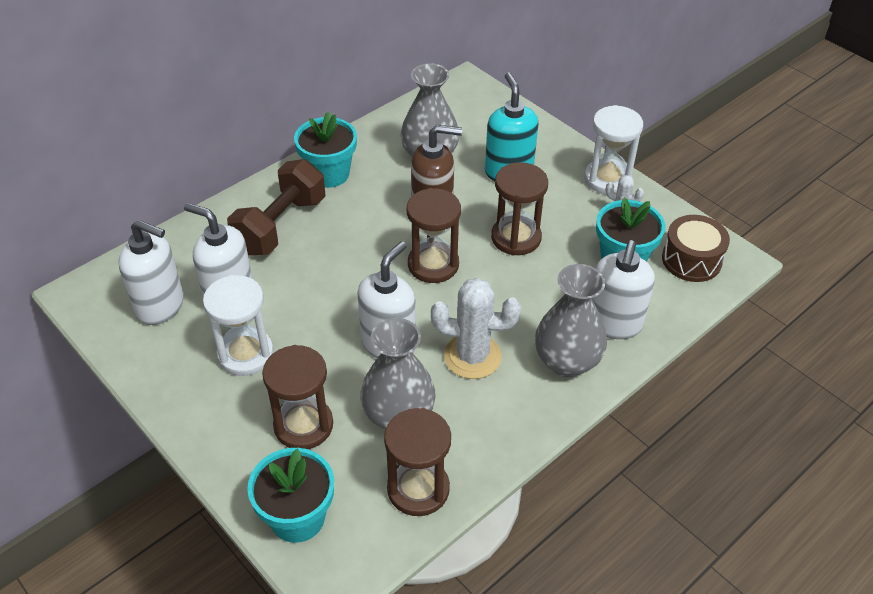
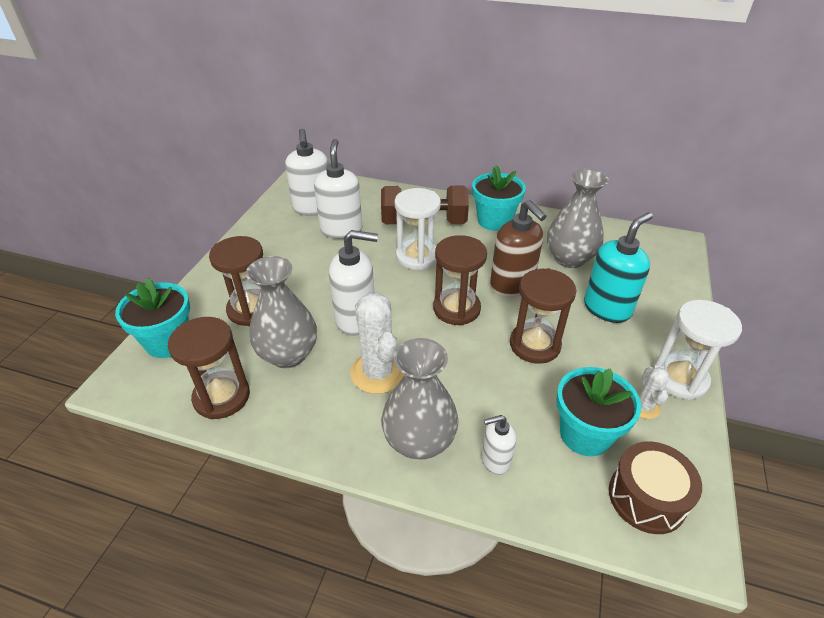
camera: 60 degrees right, 5 degrees down
(245, 354) = (298, 257): white hourglass -> white hourglass (417, 257)
(613, 323) = (495, 460): white soap dispenser -> white soap dispenser, size x0.56

